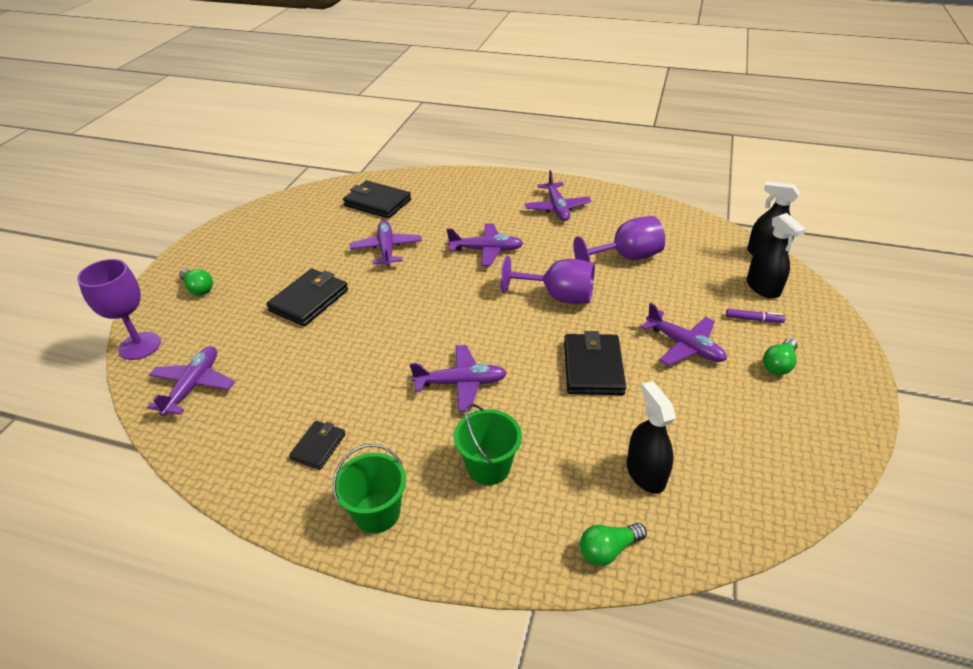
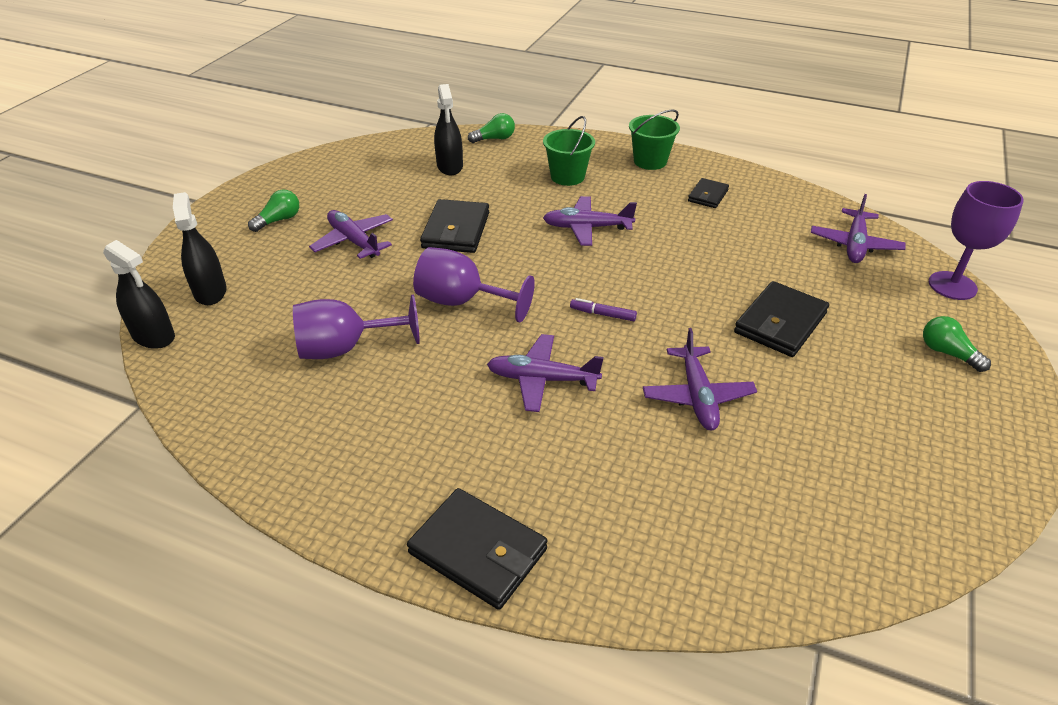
camera: 175 degrees left, 0 degrees up
(377, 203) = (742, 513): black wallet -> black wallet (478, 551)
(557, 208) = (401, 460): purple plane -> none
(753, 319) = (259, 259): purple marker -> purple marker (602, 314)

